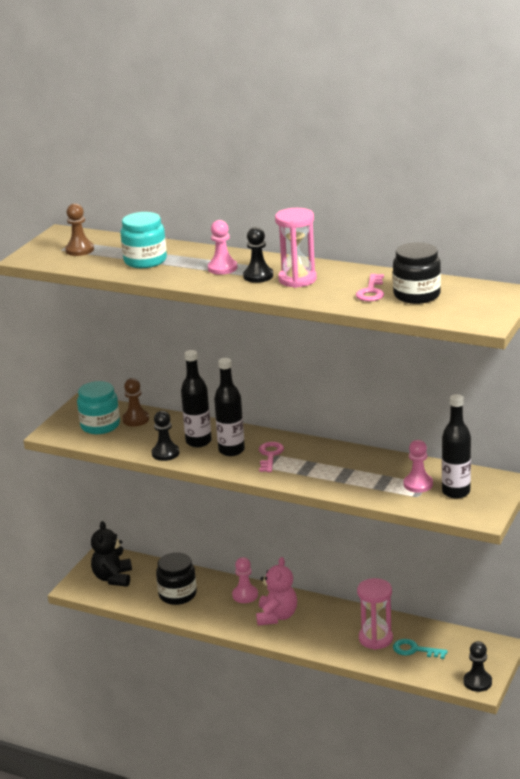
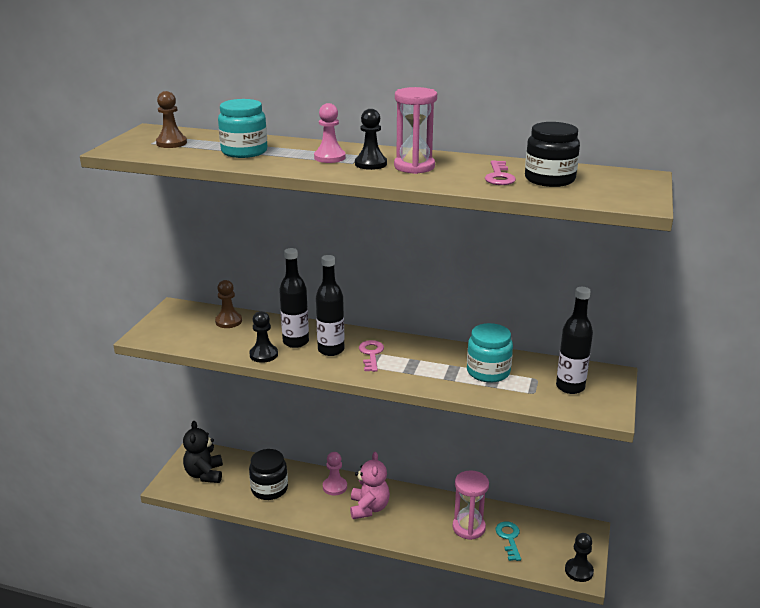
camera: 10 degrees left, 0 degrees up
(100, 425) = (193, 328): turquoise jar -> turquoise jar (488, 372)
(415, 650) = (509, 538): turquoise key -> turquoise key turned 75 degrees clockwise
(418, 484) = (529, 380): pink pawn -> none

